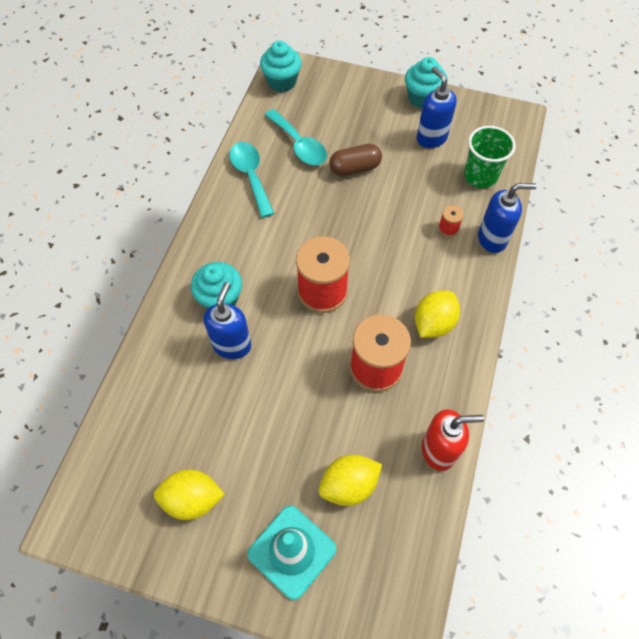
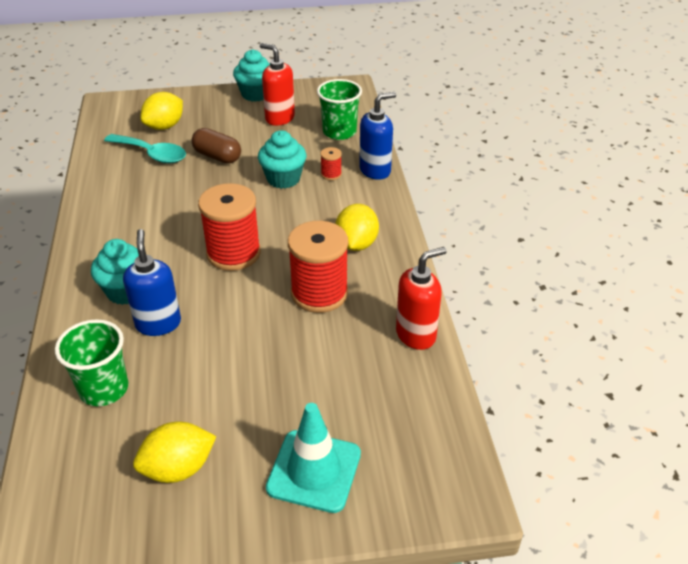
camera: 25 degrees left, 20 degrees down
(167, 395) = (104, 389): none -> green cup
(251, 176) = (112, 189): turquoise spoon -> none
(282, 82) = (110, 115): turquoise cupcake -> turquoise cupcake (283, 179)
(349, 485) = (343, 393): yellow lemon -> yellow lemon (164, 126)
(355, 168) = (217, 156): brown capsule -> brown capsule turned 75 degrees clockwise
(431, 138) = (279, 118): blue soap dispenser -> red soap dispenser

